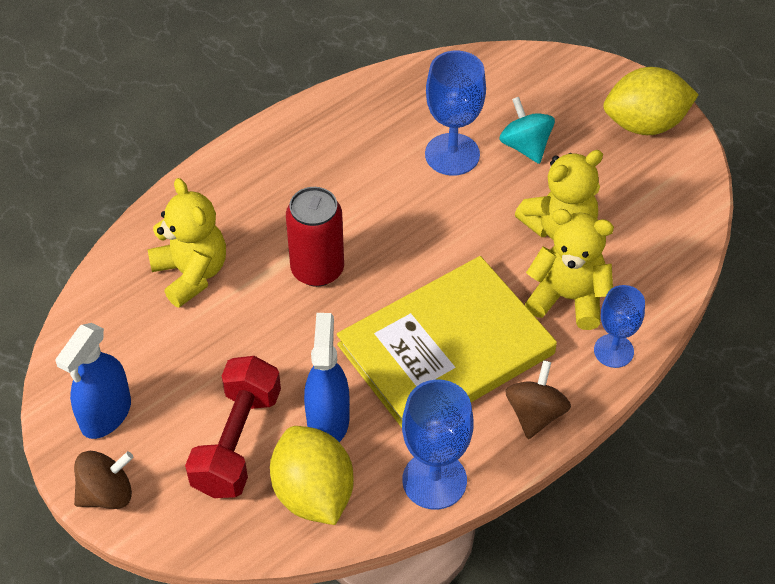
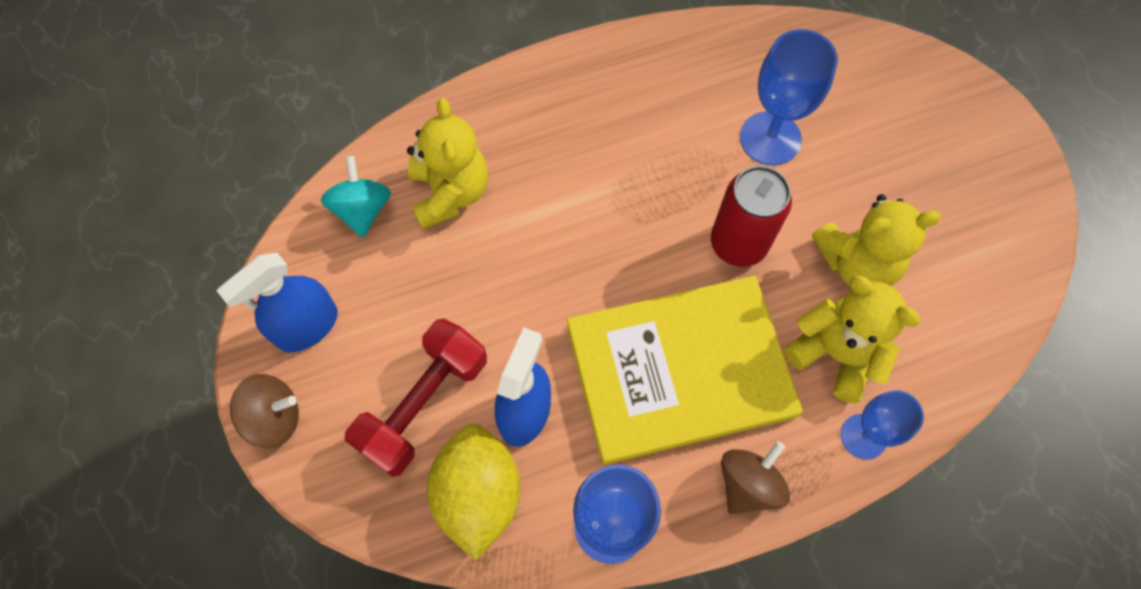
camera: 20 degrees right, 15 degrees up
(317, 269) = (579, 230): red can -> red can (738, 243)
(525, 146) = (853, 153): turquoise spinning top -> turquoise spinning top (362, 210)
(645, 124) = (997, 166): yellow lemon -> none

